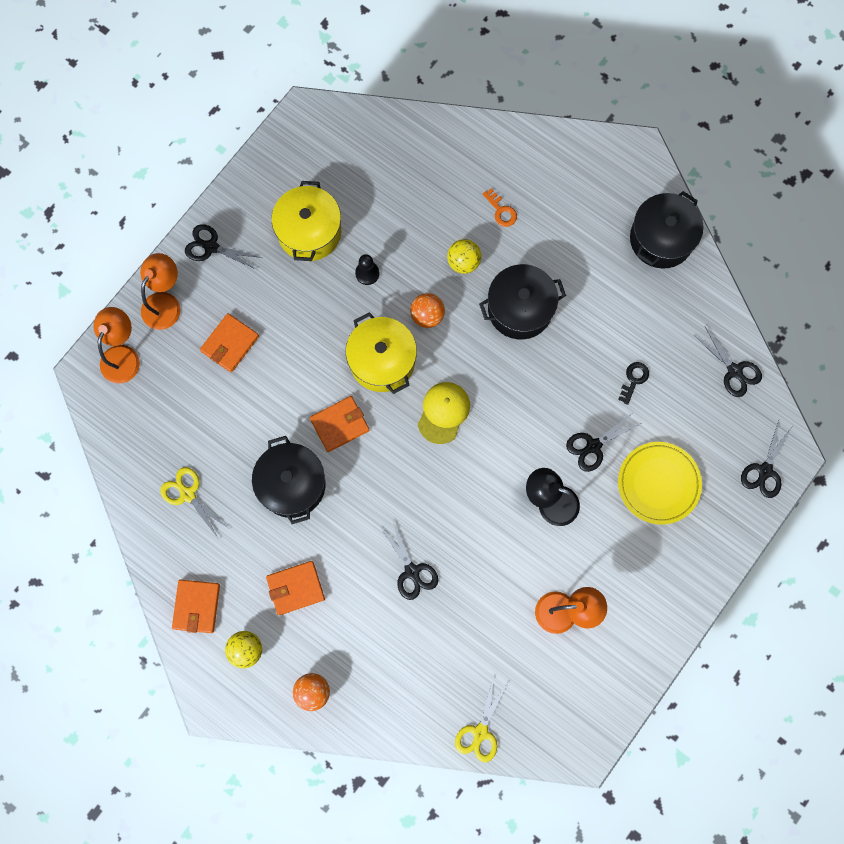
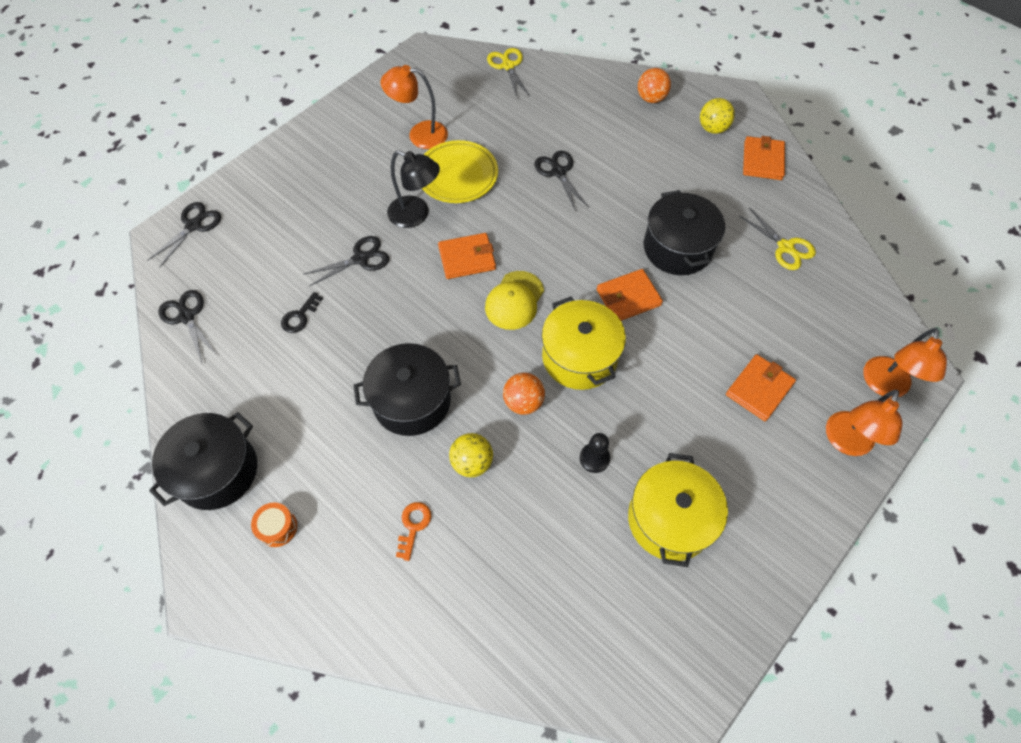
camera: 175 degrees left, 15 degrees down
(211, 247) = (798, 509): black scissors -> none
(295, 588) = (669, 167): orange wallet -> orange wallet (467, 258)
(480, 732) = (508, 66): yellow scissors -> yellow scissors turned 45 degrees counterclockwise
(501, 211) = (413, 526): orange key -> orange key turned 45 degrees clockwise
(602, 201) = (277, 527): none -> orange drum
(658, 484) = (304, 222): yellow plate -> yellow plate (457, 175)

